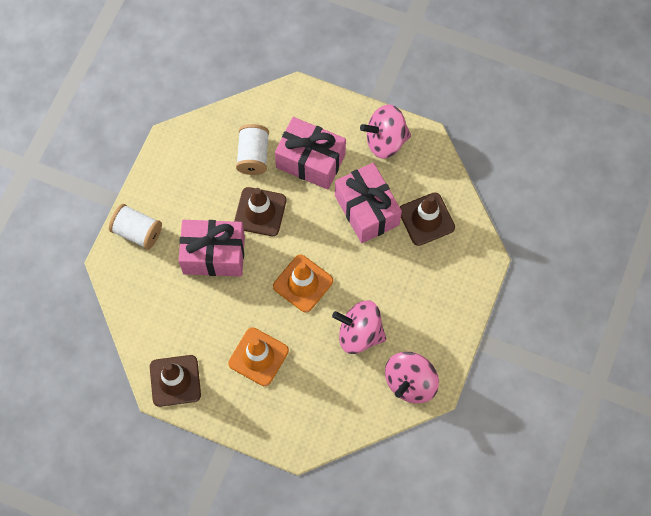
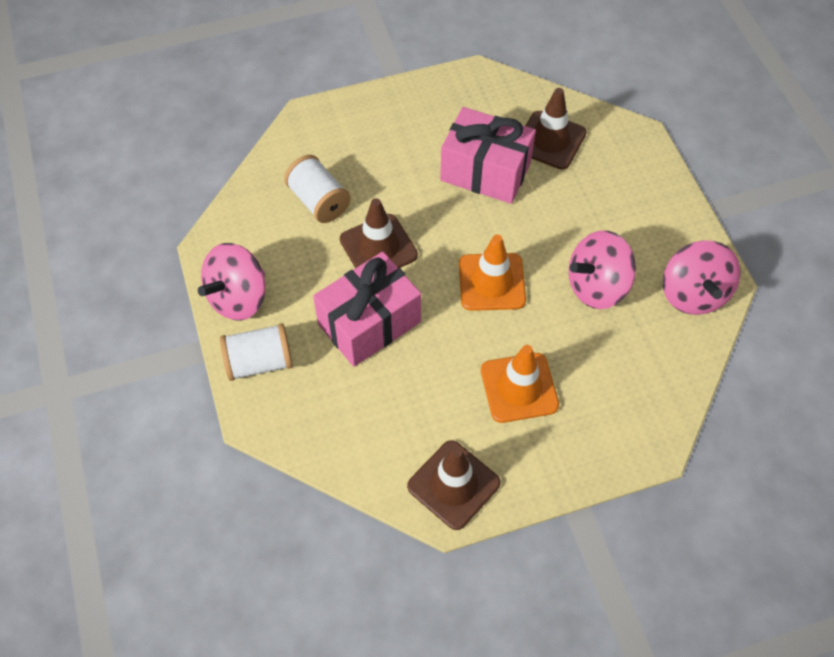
camera: 40 degrees left, 10 degrees down
(310, 161) = (384, 166): pink gift -> none
(385, 141) = (440, 101): pink spinning top -> pink spinning top (238, 298)

